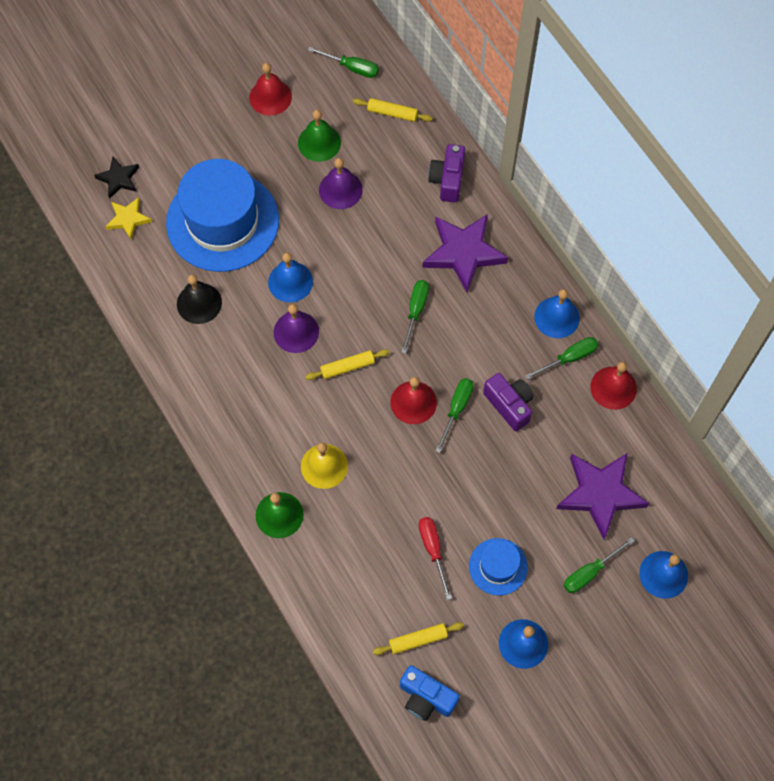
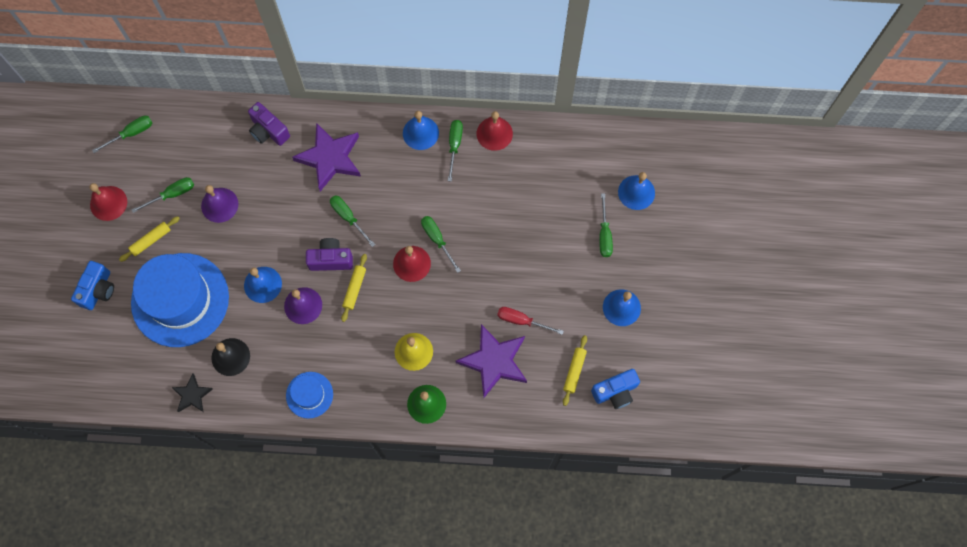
camera: 55 degrees left, 5 degrees up
(119, 179) = (87, 350): black star -> black star (192, 395)
(128, 219) = (125, 364): yellow star -> none
(182, 147) = (98, 290): none -> blue camera
(319, 142) = (172, 194): green bell -> green screwdriver
(392, 113) = (189, 131): yellow rolling pin -> yellow rolling pin (151, 240)
(498, 566) = (561, 288): blue hat -> blue hat (309, 395)
(509, 405) = (458, 205): purple camera -> purple camera (331, 259)
(600, 494) = (558, 192): purple star -> purple star (494, 361)

